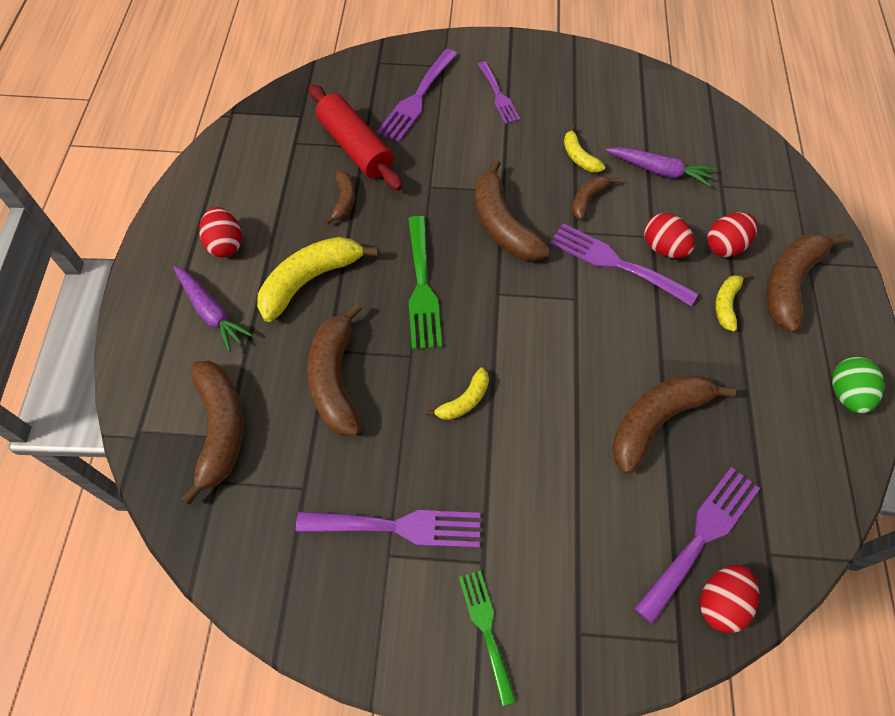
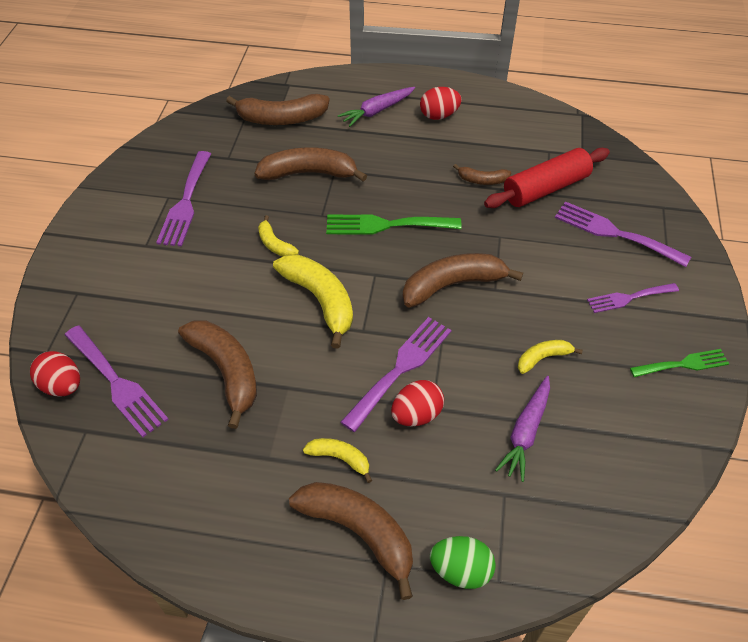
camera: 95 degrees right, 10 degrees down
(310, 280) = (400, 160): yellow banana -> yellow banana (320, 300)
(486, 628) = (100, 243): green fork -> green fork (683, 364)
(588, 199) = (483, 357): brown banana -> none
(725, 246) = (415, 476): red egg -> none
(846, 394) = (215, 548): green egg -> green egg (460, 570)

